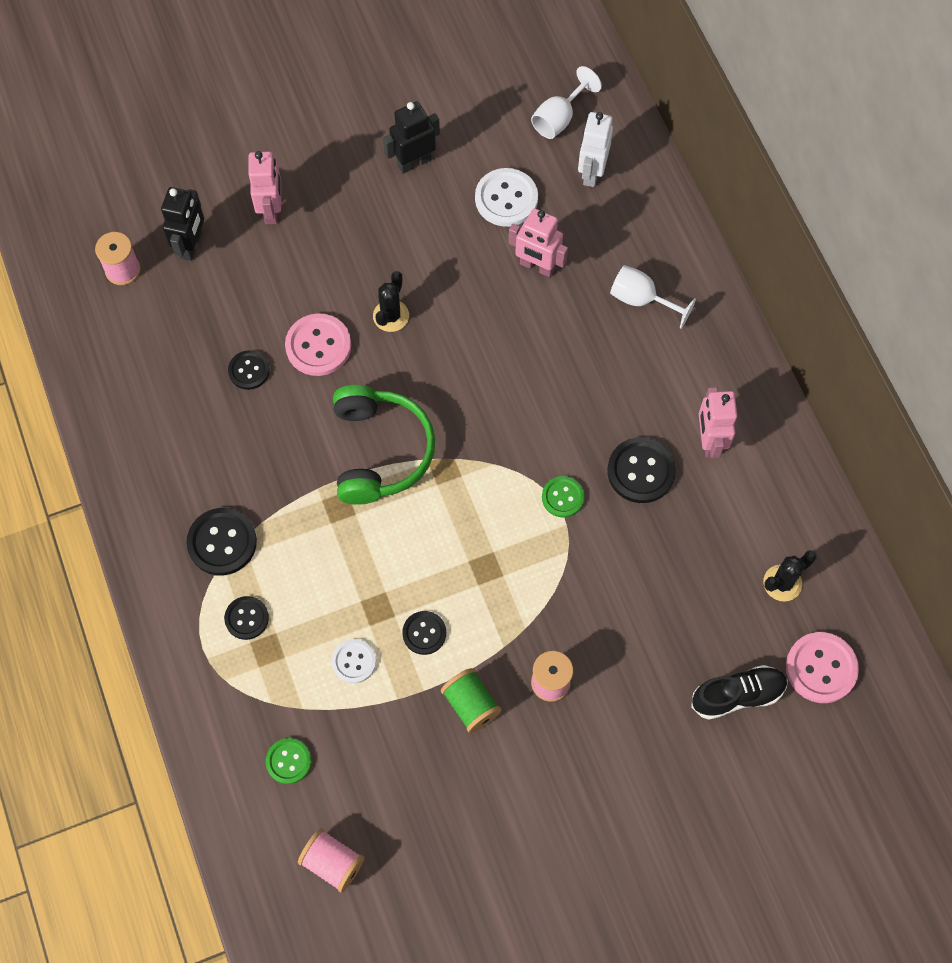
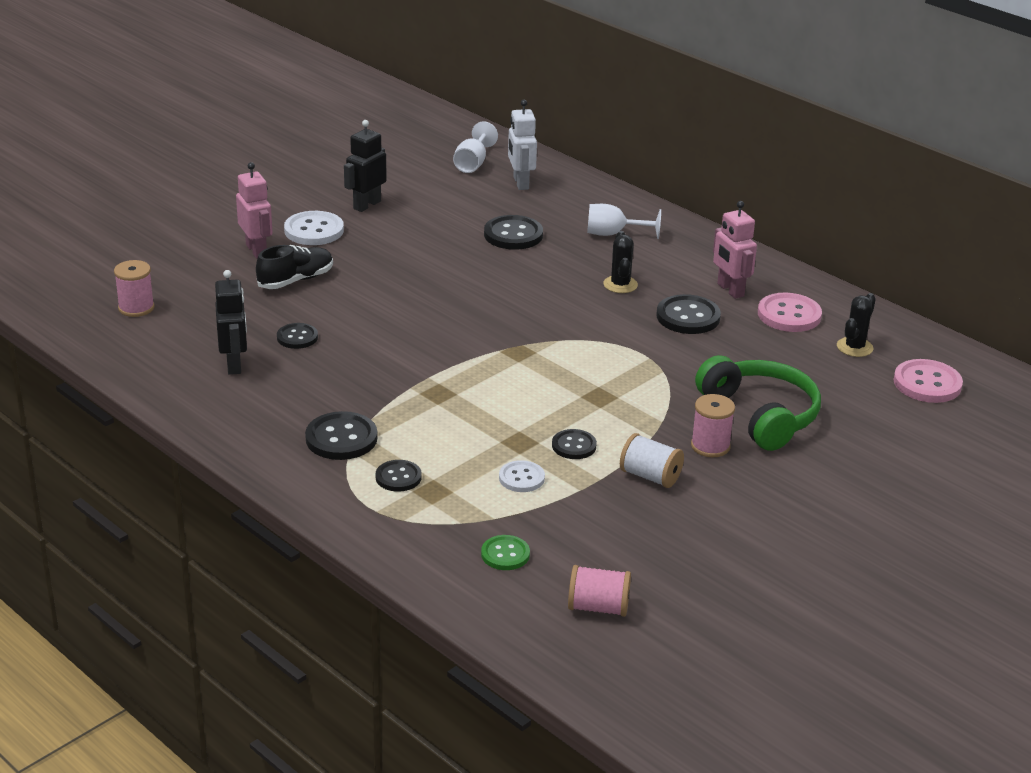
camera: 25 degrees left, 35 degrees down
(191, 245) = (194, 282): black robot -> black robot (234, 364)
(318, 346) = (352, 311): pink button -> pink button (789, 315)
(379, 451) = (452, 355): green headphones -> green headphones (760, 415)
(391, 316) = (406, 283): black cactus -> black cactus (620, 285)
(471, 705) = (650, 476): green spool -> white spool
(506, 199) = (460, 208): white button -> white button (314, 230)
(537, 266) = (513, 235): pink robot -> black button
(562, 497) = (634, 344): green button -> none
(737, 695) = (874, 414): black shoe -> black shoe (296, 280)

